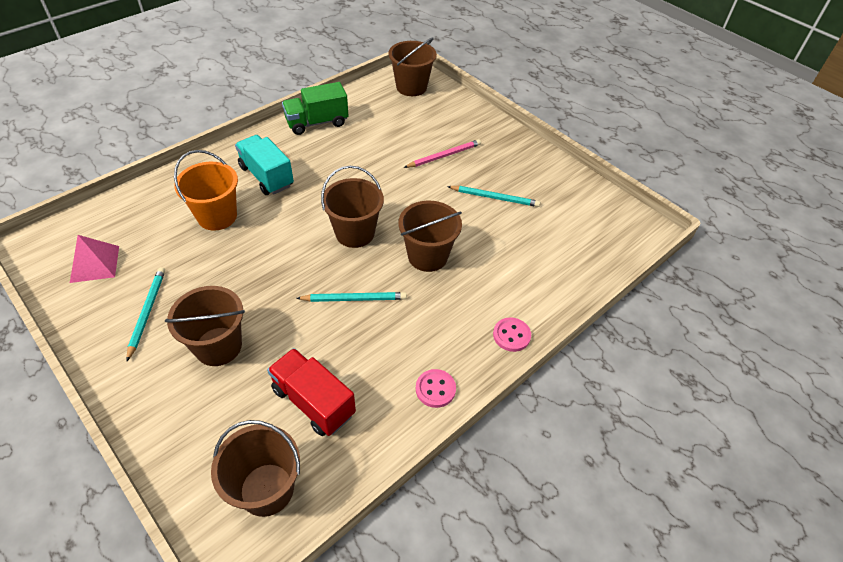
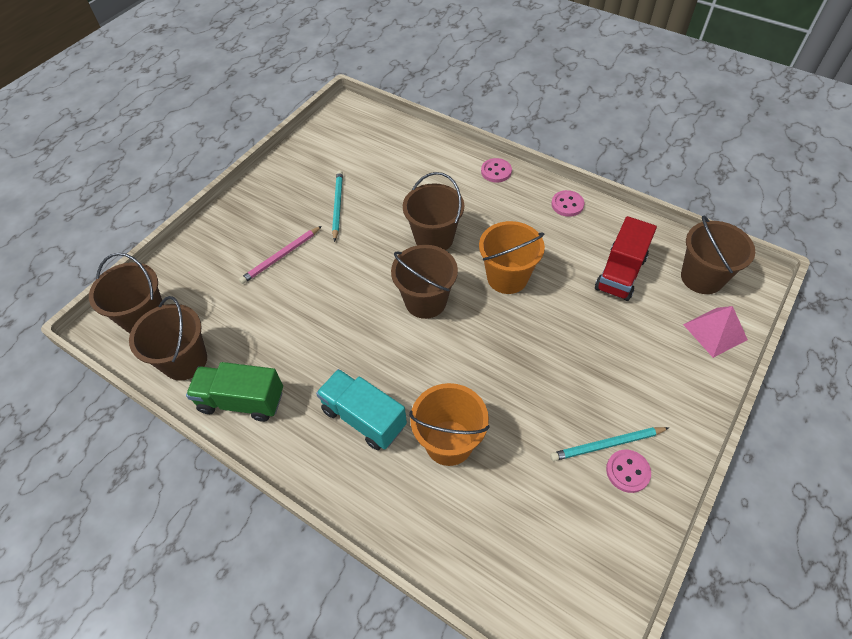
camera: 100 degrees left, 5 degrees up
(94, 264) = (574, 543): pink pyramid -> pink pyramid (715, 332)
(116, 317) = (627, 471): none -> pink button
(218, 346) = (609, 362): brown bucket -> brown bucket (185, 361)
(266, 176) = (364, 418): turquoise truck -> turquoise truck turned 90 degrees clockwise
(317, 122) = (242, 401): green truck -> green truck turned 135 degrees clockwise
(354, 299) = (507, 277): turquoise pencil -> orange bucket
(444, 155) = (281, 256): pink pencil -> pink pencil turned 90 degrees counterclockwise

